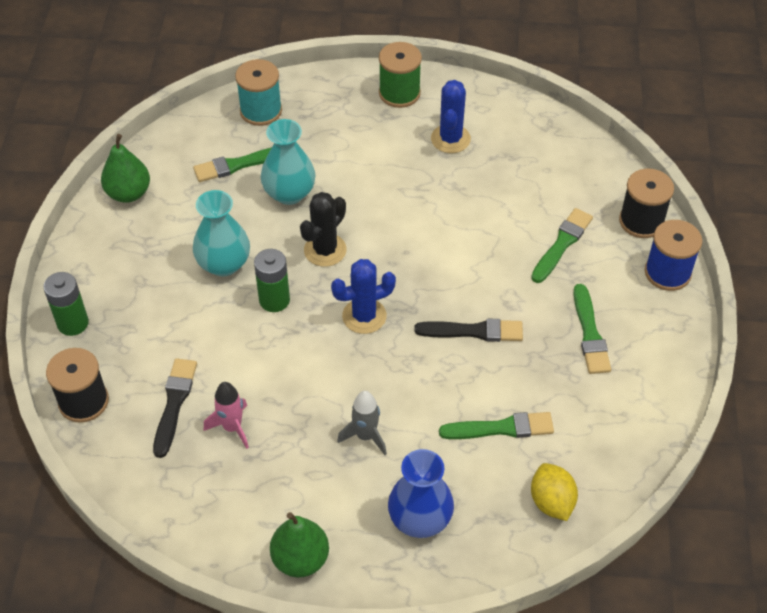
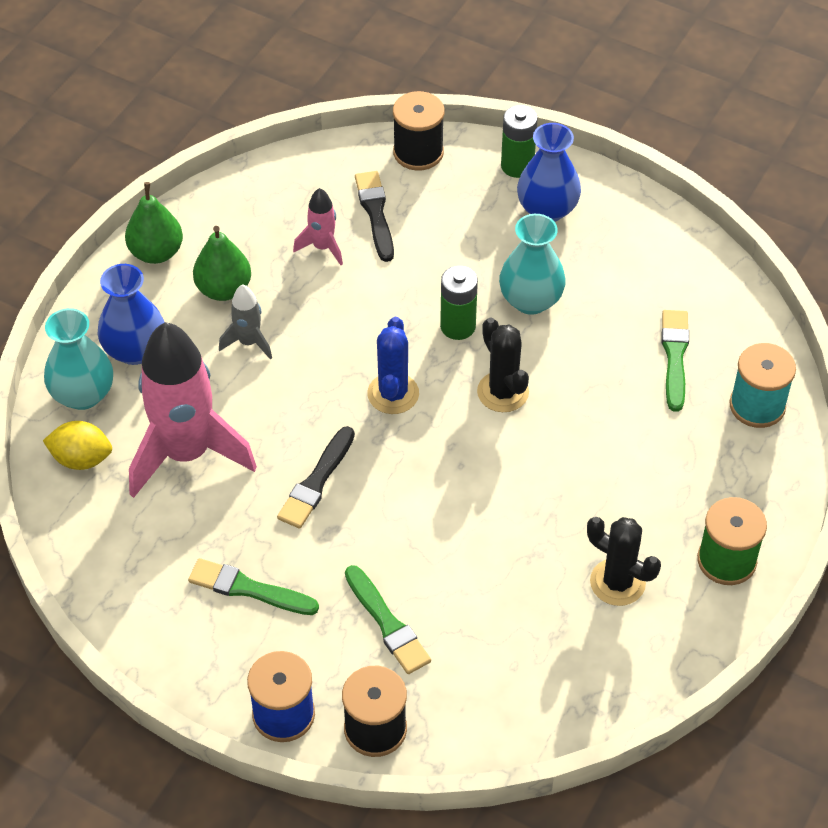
camera: 115 degrees right, 0 degrees up
(118, 286) = (547, 209): none -> blue vase
(128, 193) = (676, 250): green pear -> green pear (224, 289)
(174, 404) = (375, 213): black brush -> black brush turned 135 degrees counterclockwise
(289, 193) = (605, 389): turquoise vase -> turquoise vase (83, 394)
(450, 139) = (617, 582): blue cactus -> black cactus
(500, 428) = (186, 454): green brush -> pink rocket

